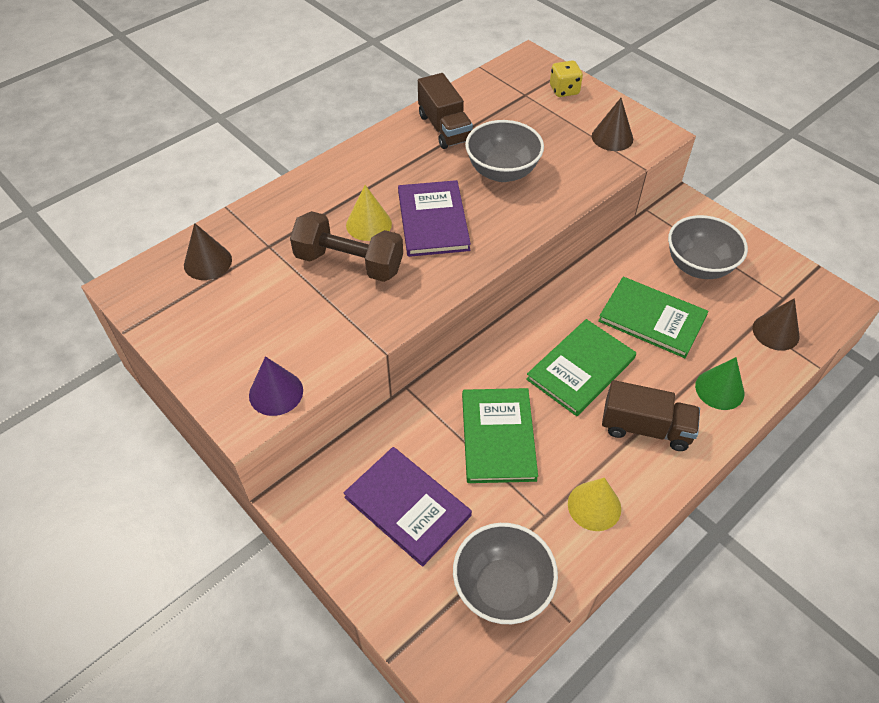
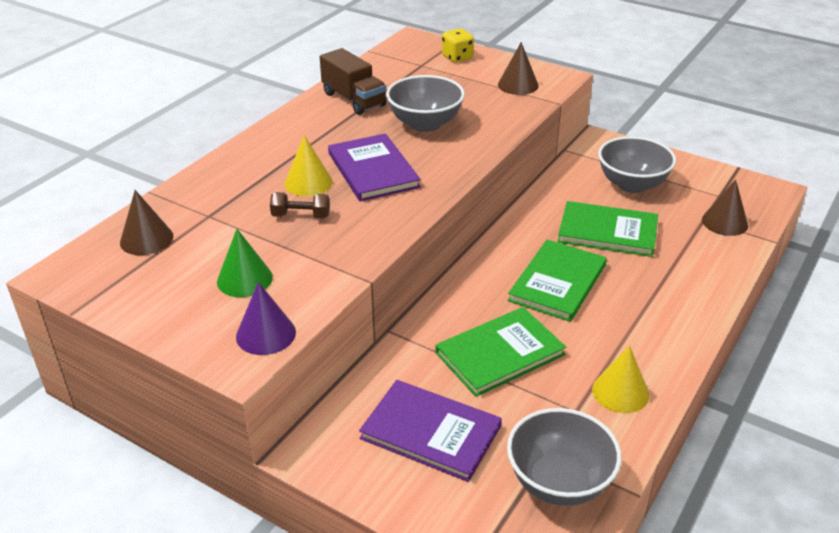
camera: 15 degrees left, 15 degrees down
(349, 263) = (301, 216): brown dumbbell -> brown dumbbell, size x0.51
(498, 437) = (500, 353): green book -> green book turned 75 degrees clockwise
(645, 428) = (641, 318): brown truck -> none
(719, 389) = (695, 275): green cone -> green cone (244, 279)

